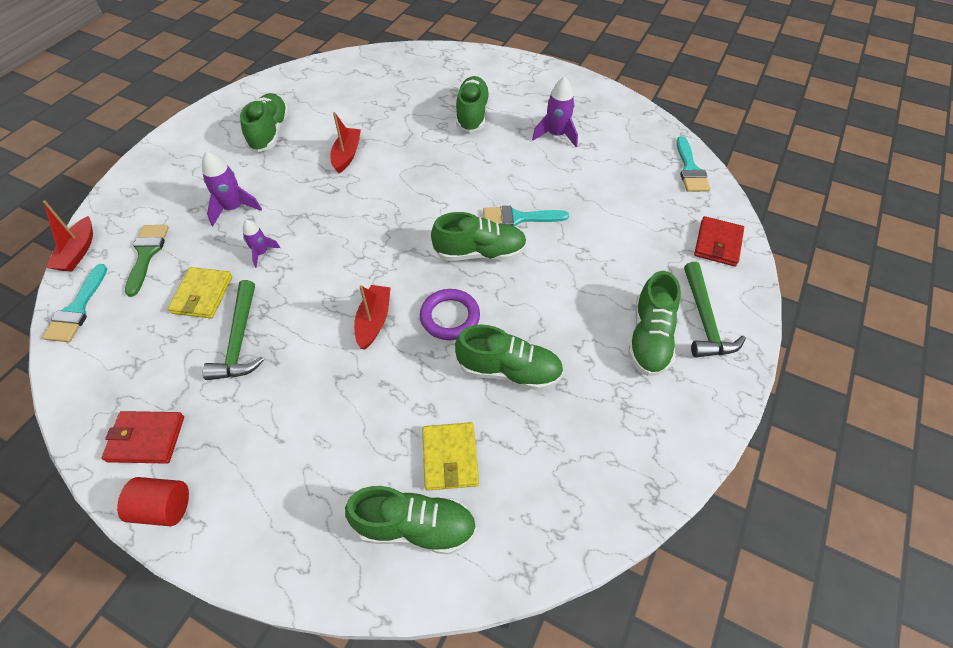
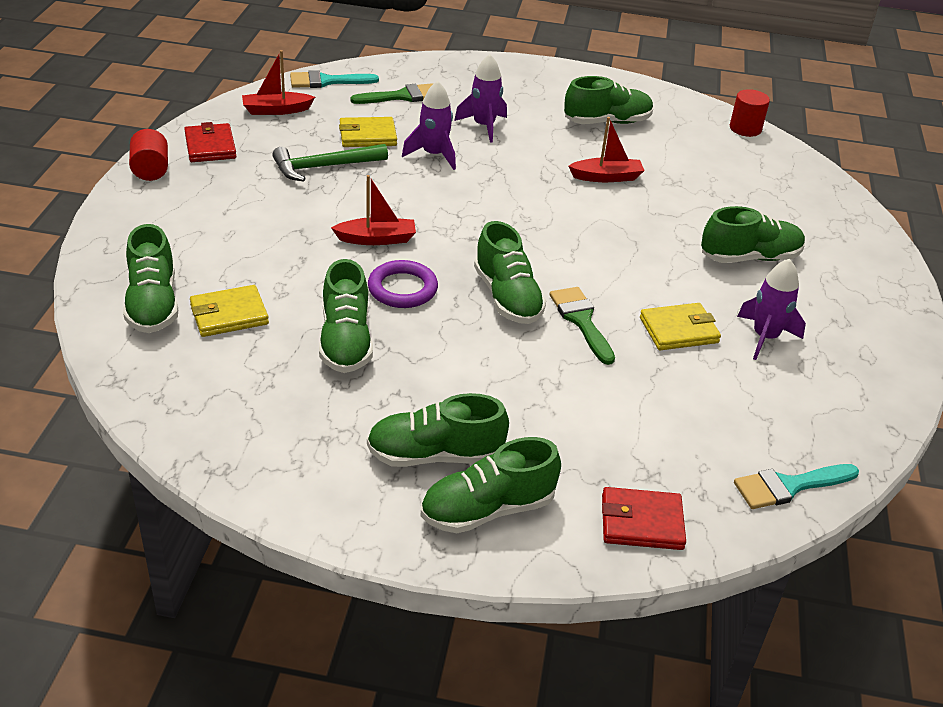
camera: 70 degrees right, 15 degrees down
(78, 252) = (388, 64): red boat -> red boat (276, 110)
(261, 253) = (433, 155): purple rocket -> purple rocket, size x1.60
(319, 66) = (745, 129): none -> red cylinder
(518, 218) = (581, 321): turquoise brush -> green brush
(540, 172) = (678, 330): none -> yellow wallet
(704, 320) = (487, 509): green hammer -> green shoe

